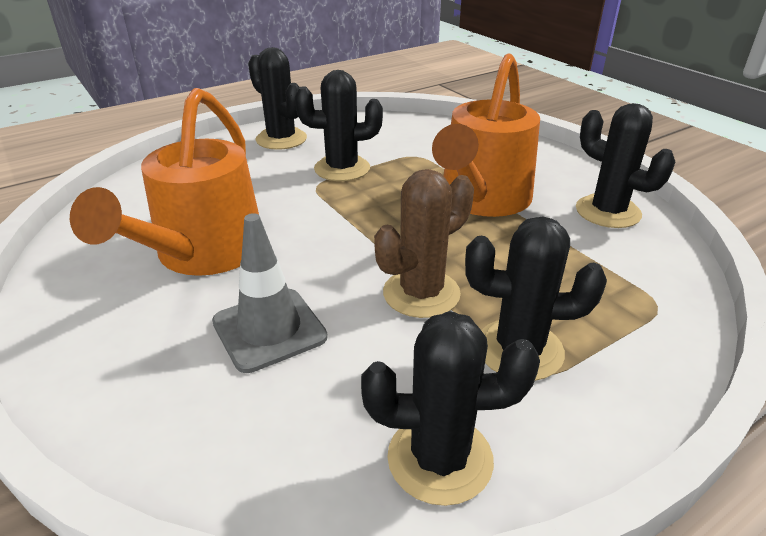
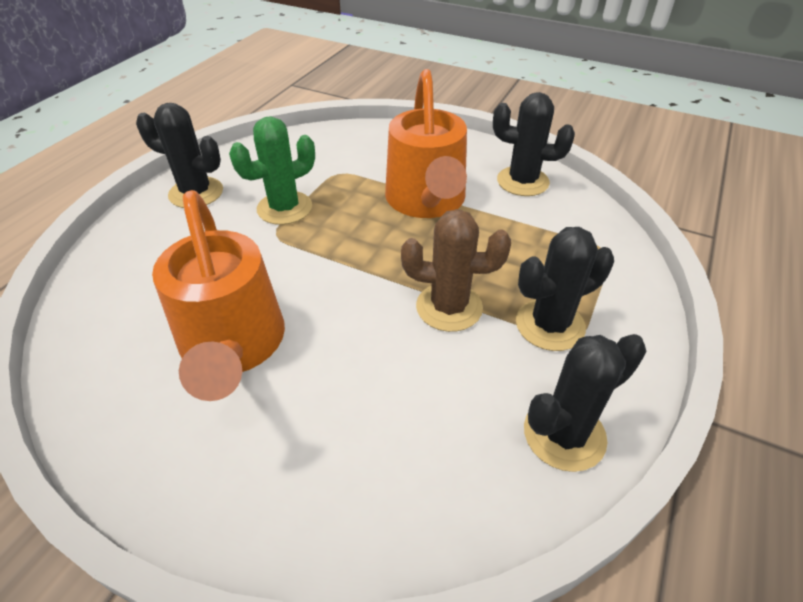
camera: 30 degrees left, 10 degrees up
(269, 329) = (359, 392): grey traffic cone -> none
(342, 169) = (284, 208): black cactus -> green cactus
(421, 293) = (449, 307): brown cactus -> brown cactus turned 75 degrees clockwise

